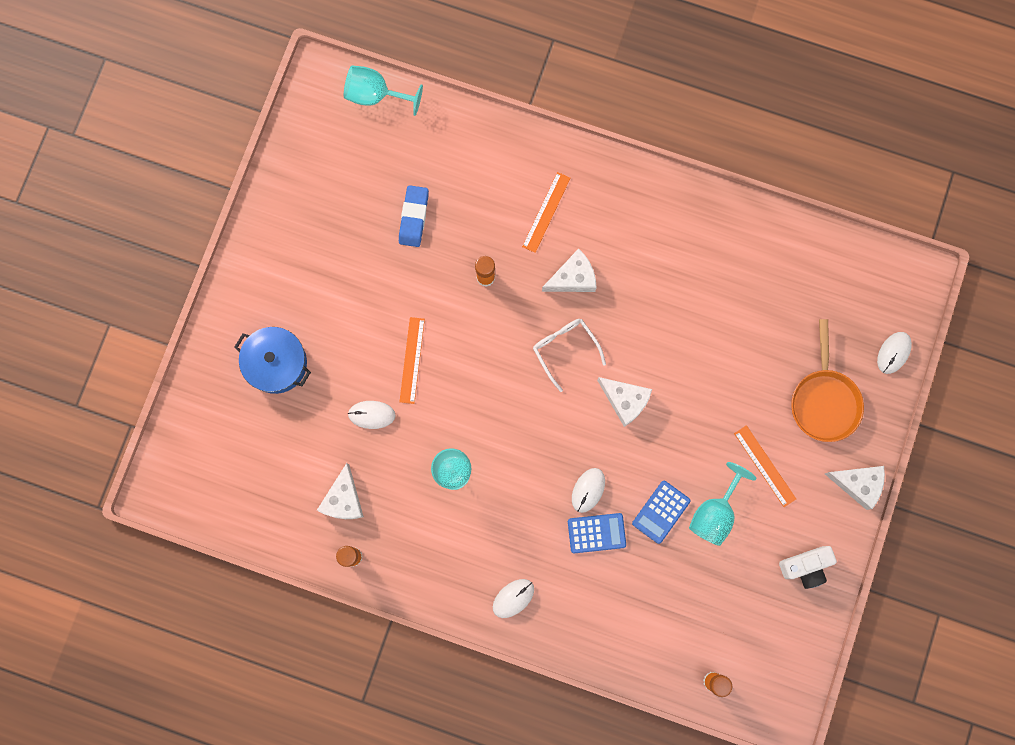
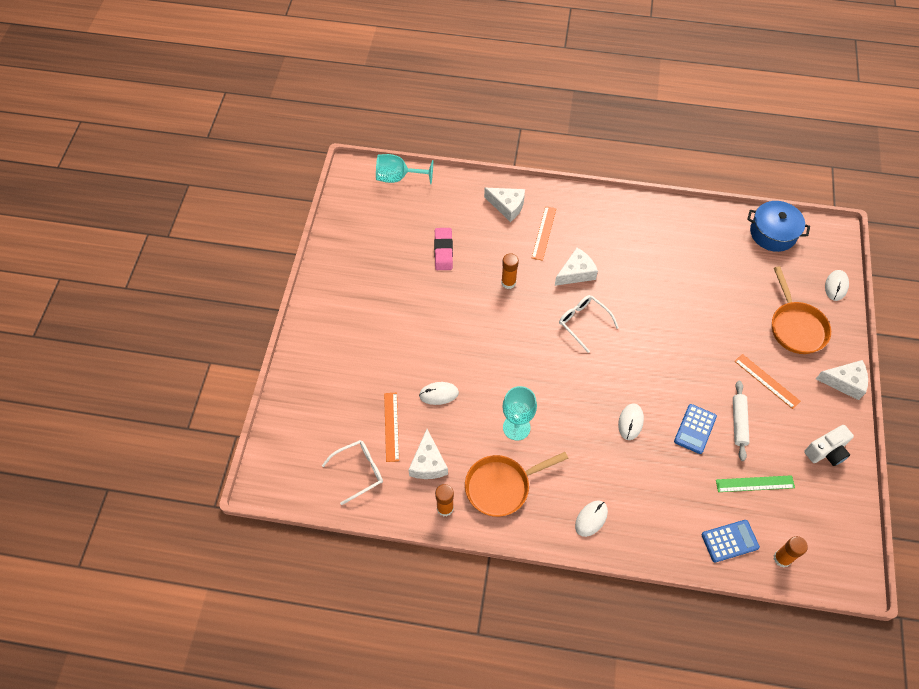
camera: 10 degrees left, 20 degrees down
(263, 496) = (358, 472): none -> white glasses
(276, 363) = (353, 368): blue pot -> blue pot (773, 233)
(412, 360) = (463, 349): orange ruler -> orange ruler (391, 426)
(413, 217) = (443, 251): blue eraser -> pink eraser
(421, 542) = (501, 486): none -> orange pan
(596, 533) = (647, 454): blue calculator -> blue calculator (729, 541)
(625, 400) = (641, 351): white cheese -> white cheese (507, 206)
(710, 590) = (755, 483): none -> green ruler
(715, 513) = (739, 422): turquoise goblet -> white rolling pin

